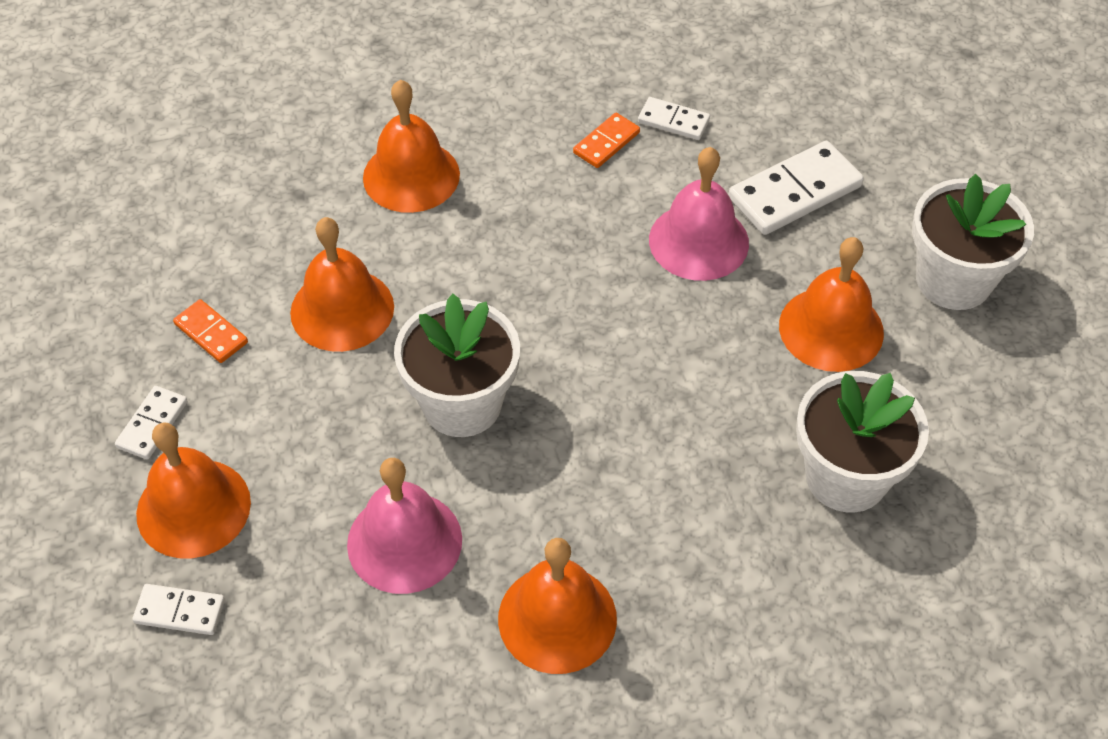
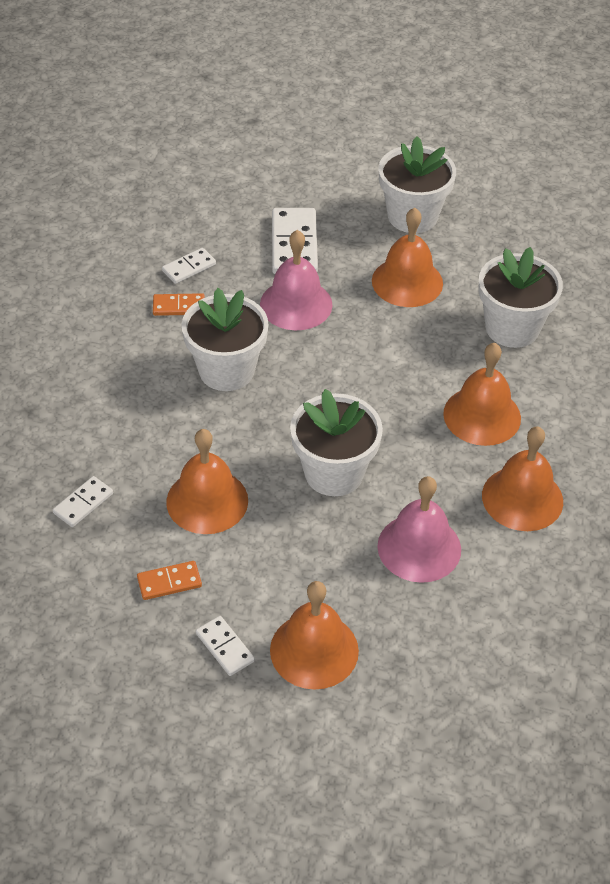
camera: 60 degrees left, 5 degrees down
(180, 611) = (393, 689): white domino -> white domino (83, 503)
(411, 175) = (119, 414): orange bell -> orange bell (482, 415)
(544, 231) = (226, 370): none -> white flower pot
(606, 143) = (179, 306): orange domino -> orange domino turned 75 degrees counterclockwise

